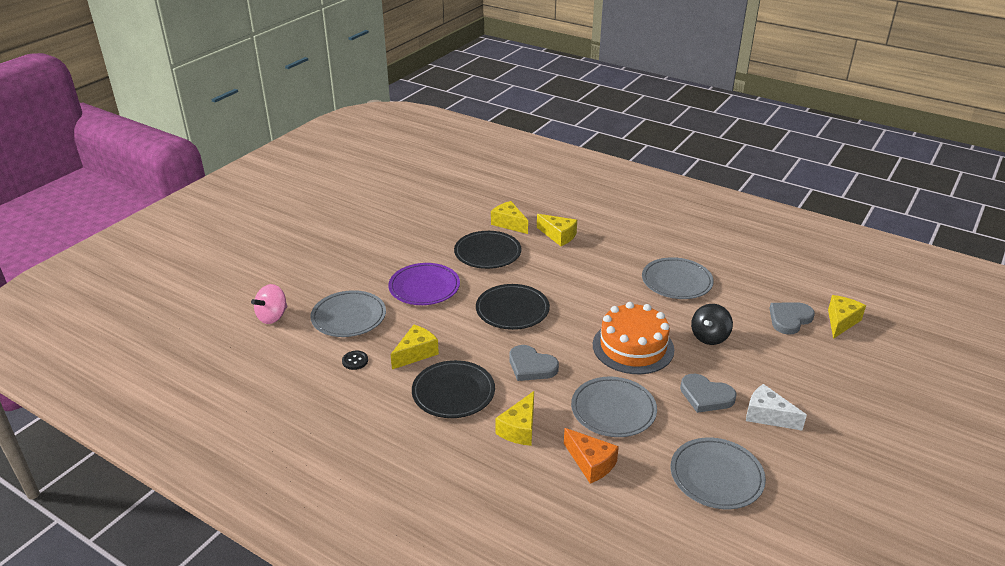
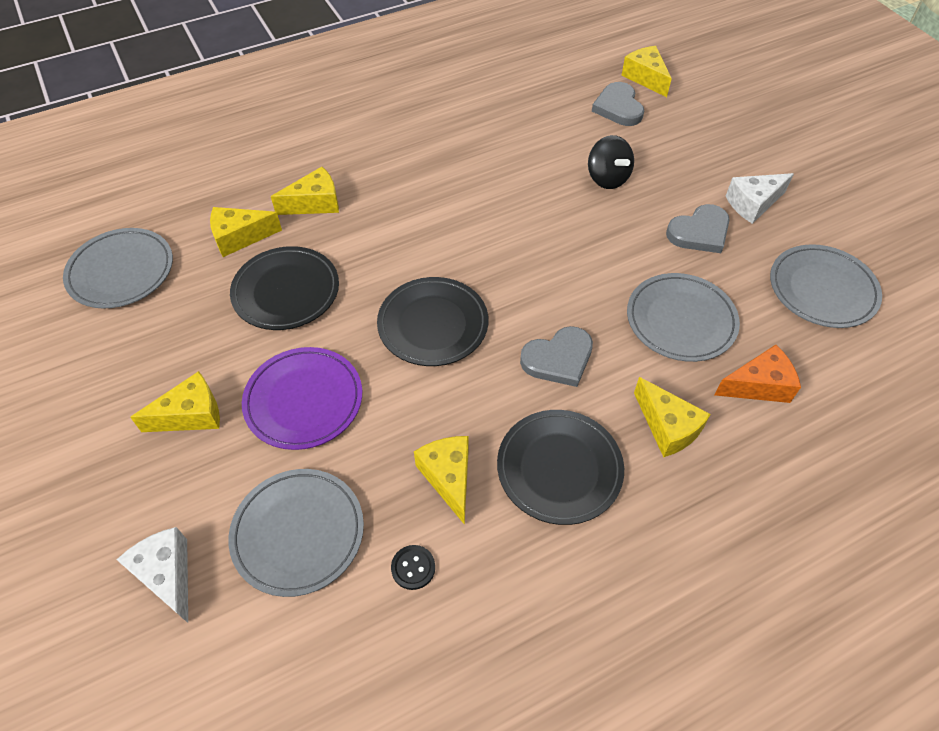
camera: 60 degrees left, 20 degrees up
(272, 316) = (206, 655): pink spinning top -> none
(302, 289) = (167, 575): none -> white cheese
(388, 258) = (191, 415): none -> yellow cheese
(633, 347) = (583, 247): orange cake -> none
(676, 281) = (494, 151): grey plate -> grey plate (121, 271)

